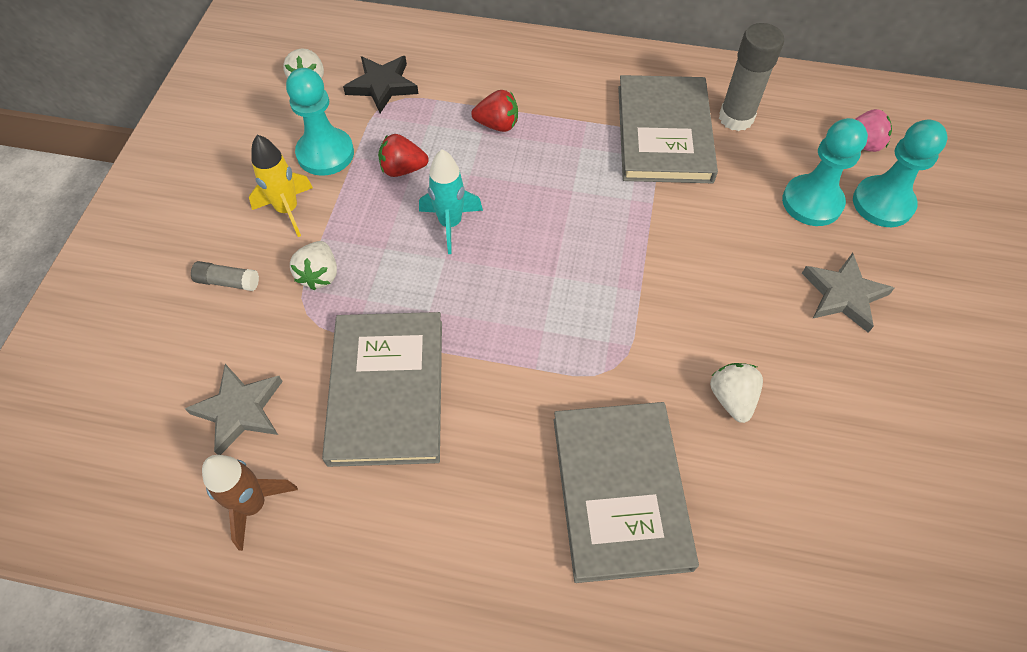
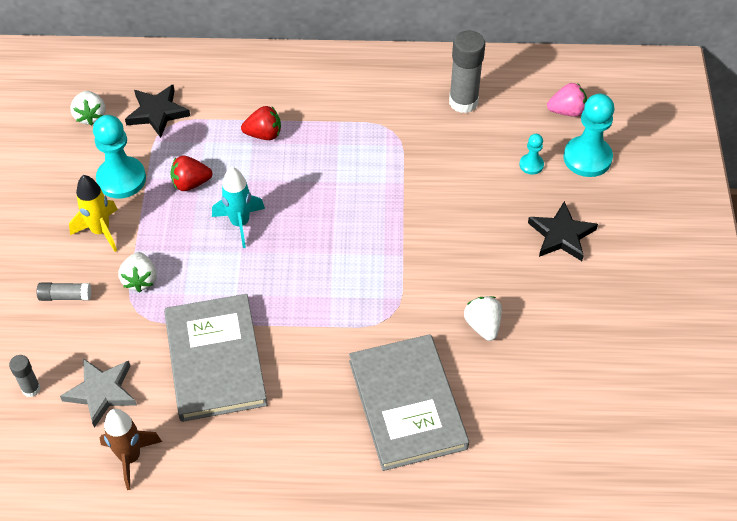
camera: 10 degrees left, 5 degrees down
(157, 392) = (31, 389): none -> grey glue stick
(664, 133) = (405, 123): grey book -> none
(812, 202) = (531, 165): turquoise pawn -> turquoise pawn, size x0.50
(843, 295) = (561, 235): grey star -> black star

